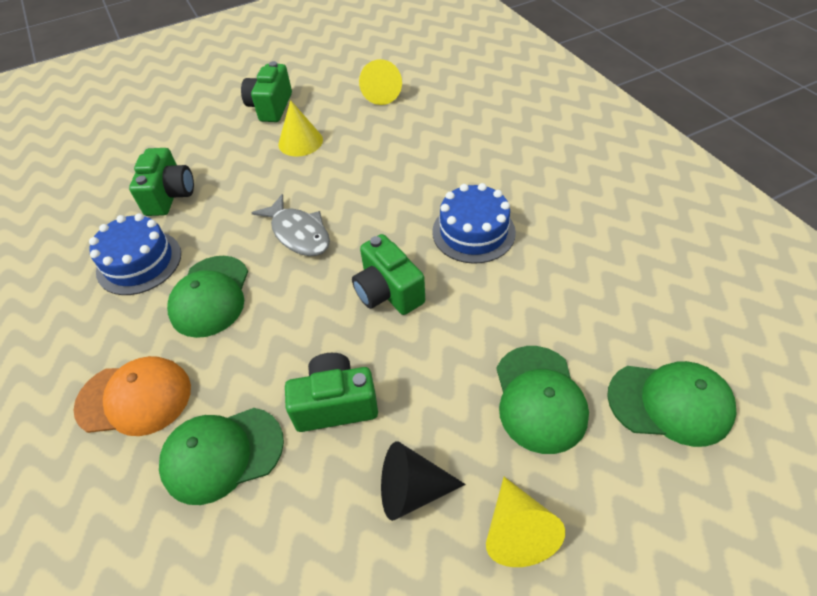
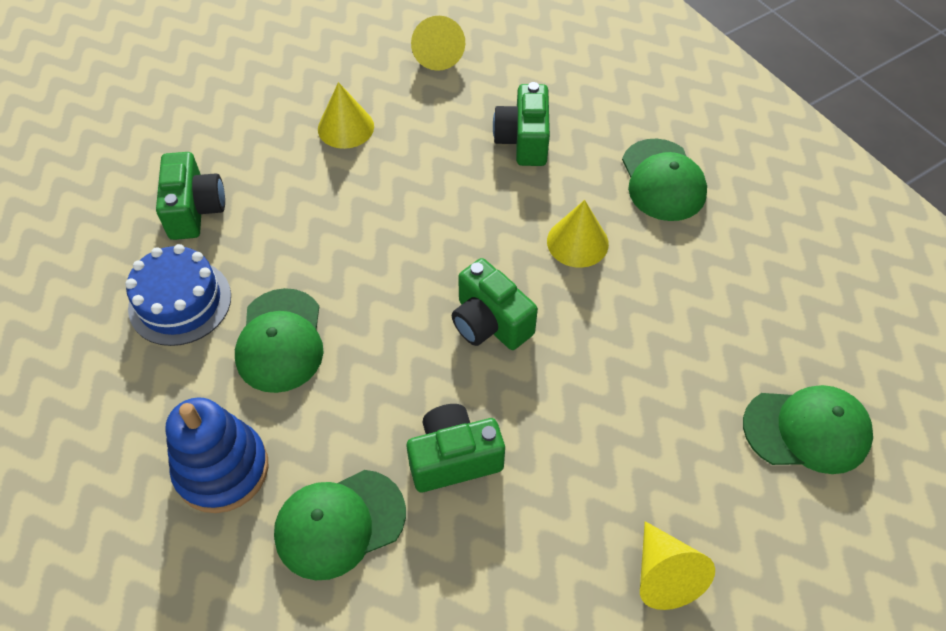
camera: 10 degrees left, 5 degrees up
(134, 398) = (222, 469): orange cap -> blue stacking toy
(271, 107) = (296, 77): green camera -> green camera (523, 141)
(298, 233) = (369, 254): grey fish -> none
(412, 490) = (552, 543): black cone -> none
(473, 232) = (577, 242): blue cake -> yellow cone
(539, 398) = (672, 435): green cap -> green cap (663, 180)

